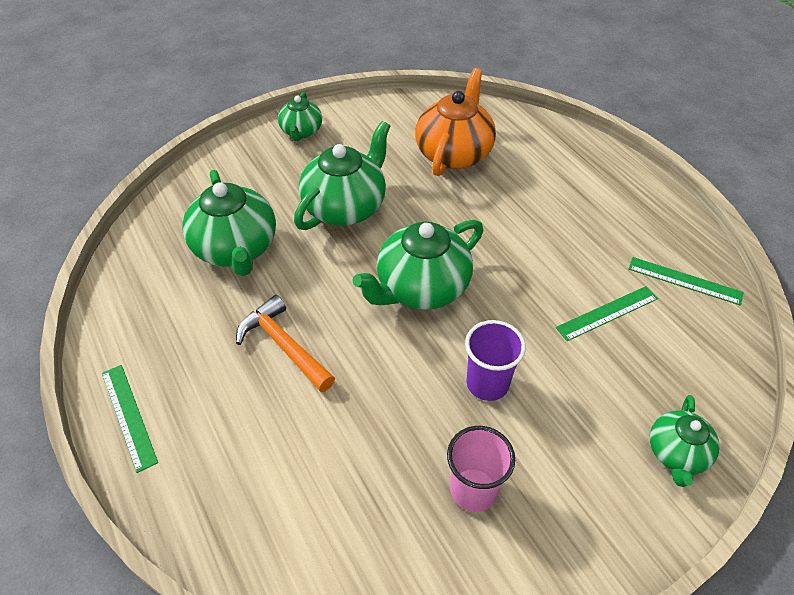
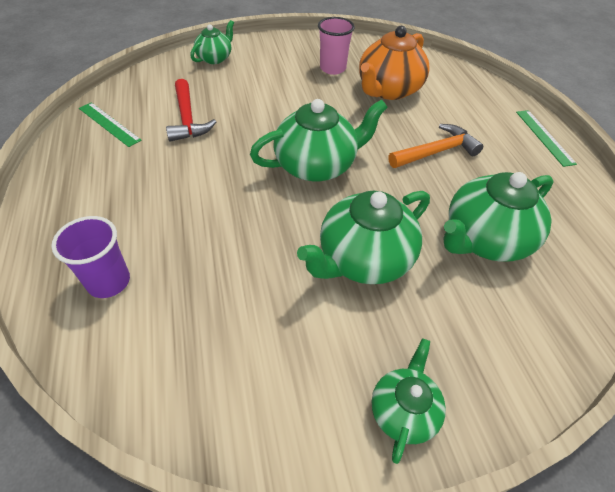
camera: 165 degrees left, 0 degrees up
(236, 248) = (484, 239): green teapot -> green teapot turned 120 degrees counterclockwise
(284, 345) = (436, 152): orange hammer -> orange hammer turned 90 degrees counterclockwise
(454, 153) = (204, 303): orange teapot -> orange teapot (388, 90)
(487, 383) = (299, 103): purple cup -> purple cup (109, 282)
(607, 313) = (187, 119): green ruler -> red hammer

